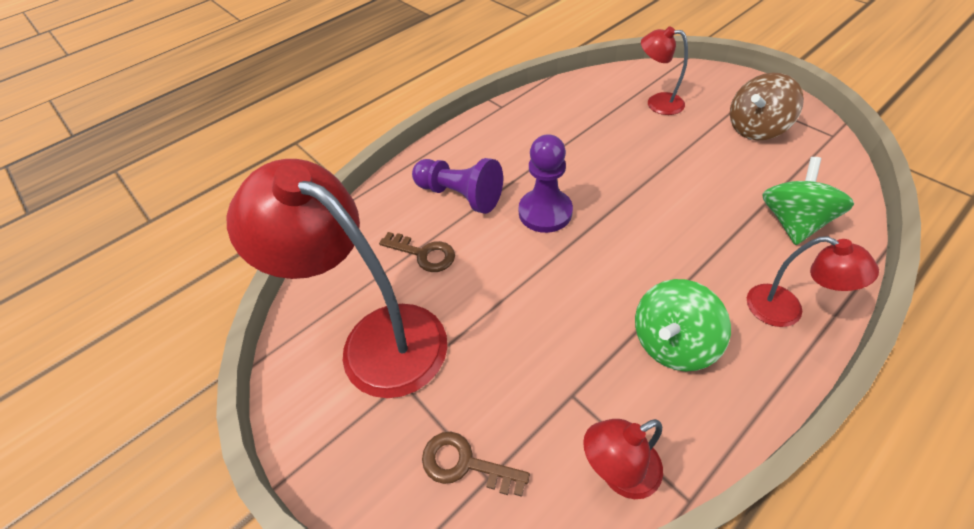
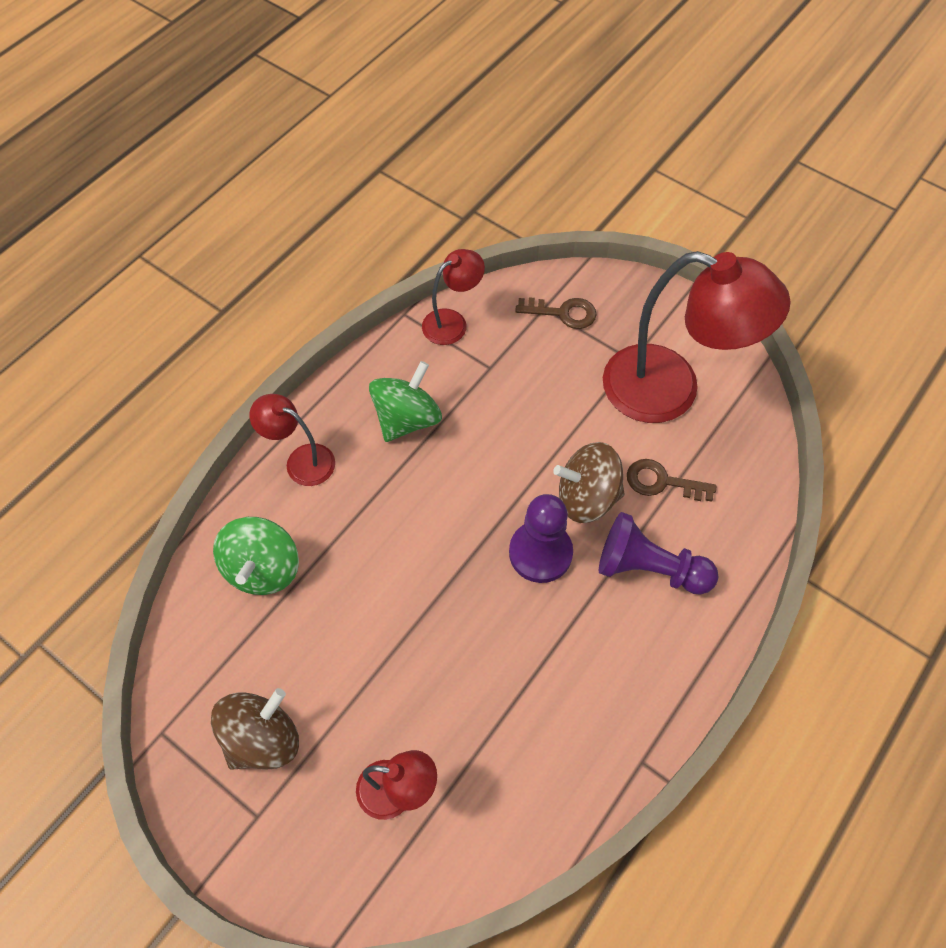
camera: 165 degrees right, 10 degrees up
(495, 248) = (587, 497): none -> brown spinning top

